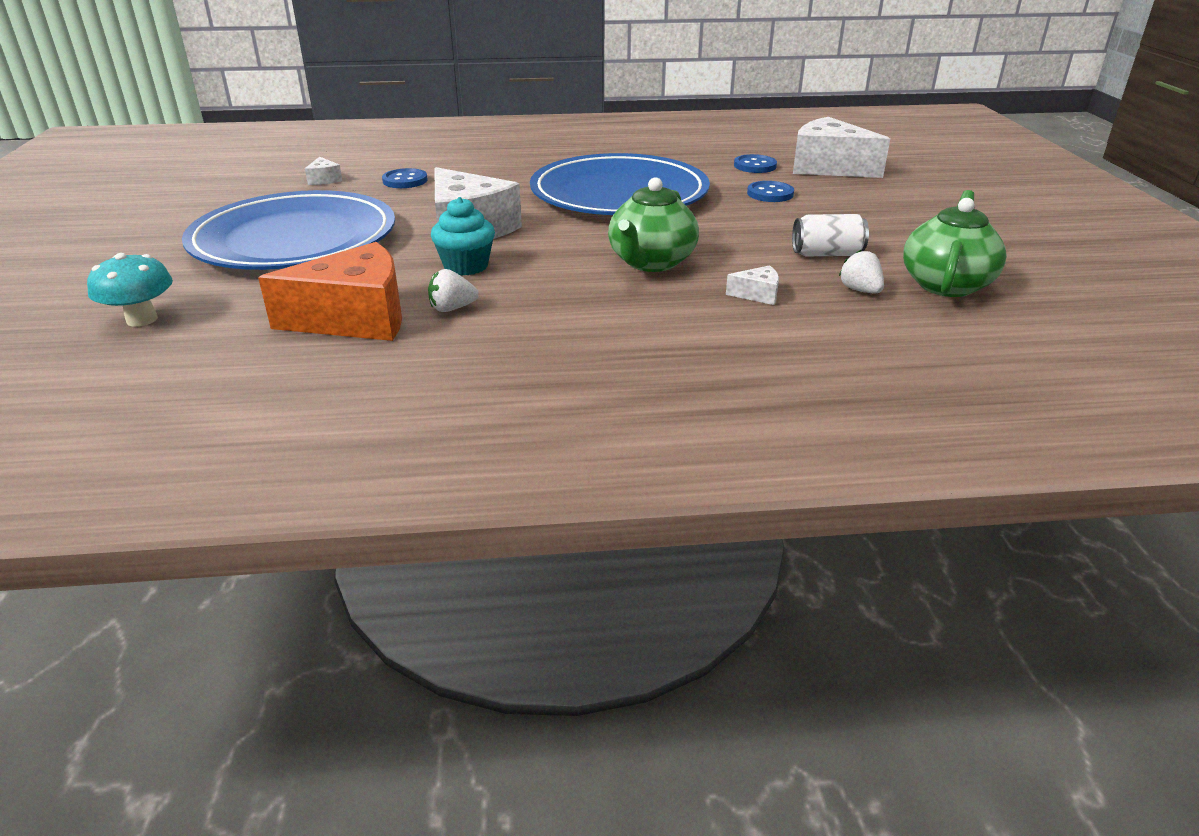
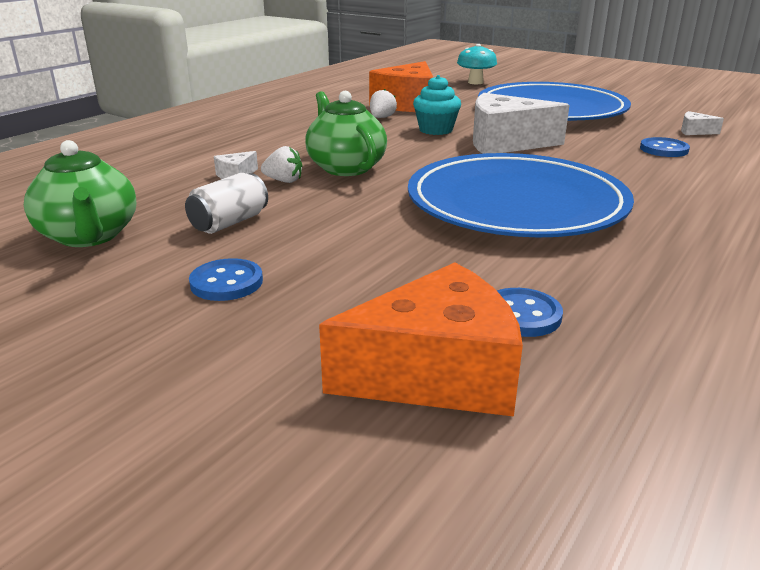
camera: 130 degrees right, 5 degrees down
(770, 194) = (402, 271): blue button -> blue button (226, 282)
(828, 167) = (436, 373): white cheese -> orange cheese
(860, 290) = (163, 204): white strawberry -> white strawberry (284, 181)

